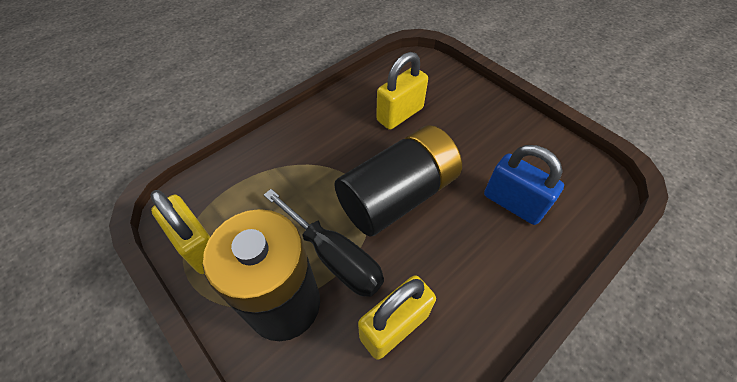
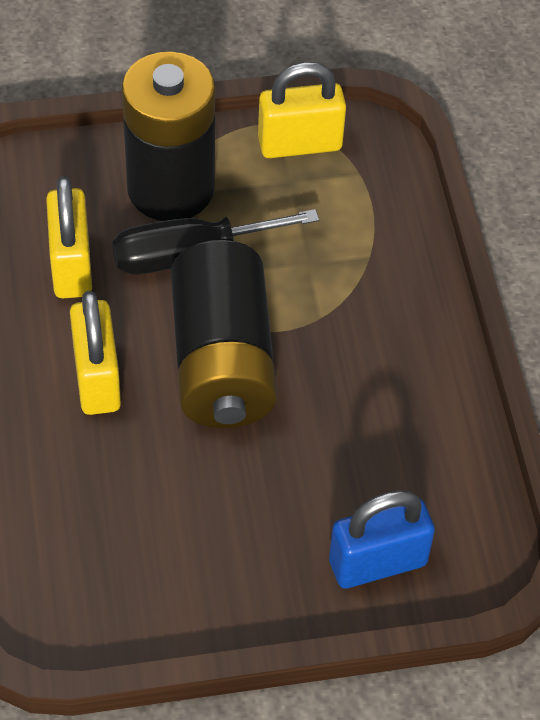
camera: 120 degrees right, 0 degrees up
(400, 114) = (365, 452): yellow padlock -> yellow padlock (97, 378)
(513, 203) = (109, 480): blue padlock -> blue padlock (377, 562)

